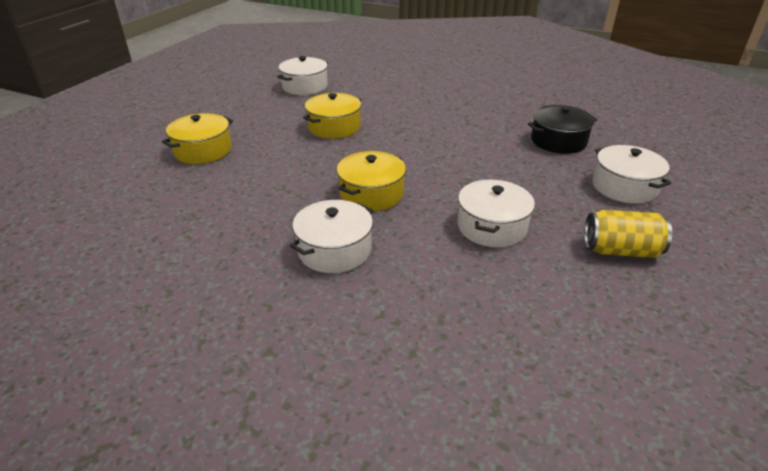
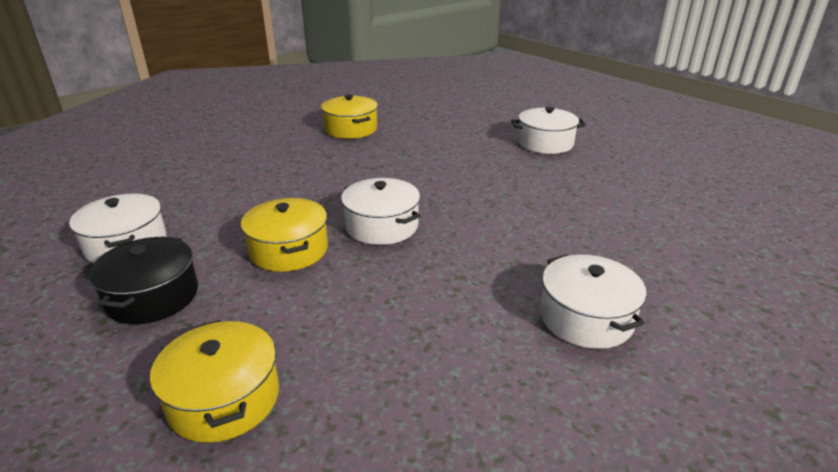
camera: 65 degrees left, 5 degrees down
(371, 194) = (480, 263): yellow pot -> yellow pot (351, 129)
(492, 227) = (578, 214): white pot -> white pot (381, 226)
(558, 141) = (451, 141): black pot -> black pot (153, 296)
(620, 251) = (633, 174): yellow can -> none

